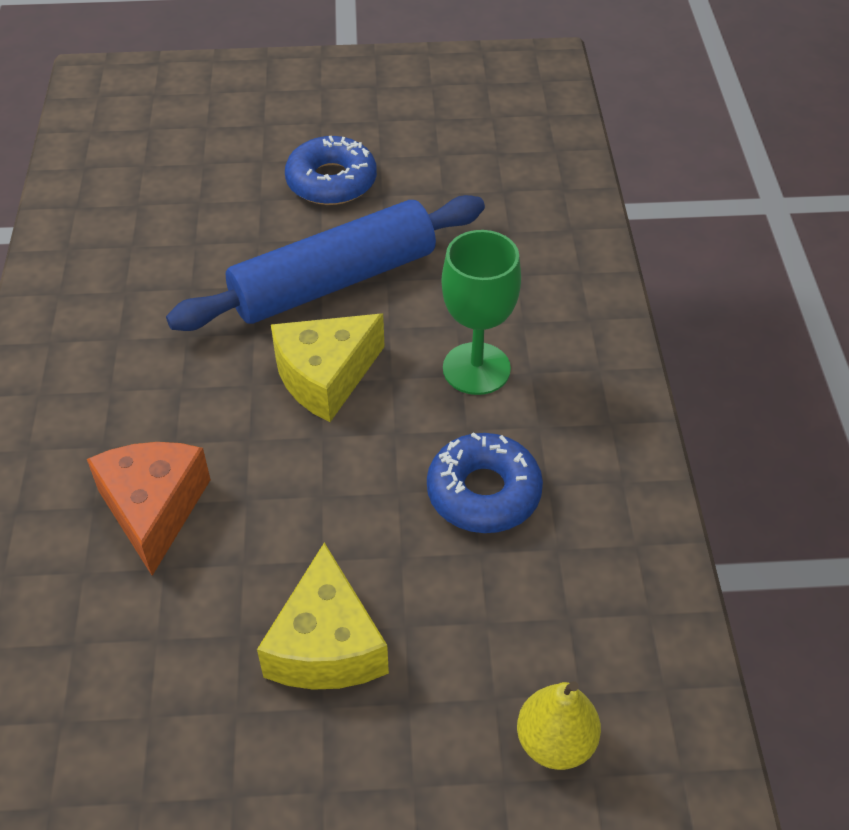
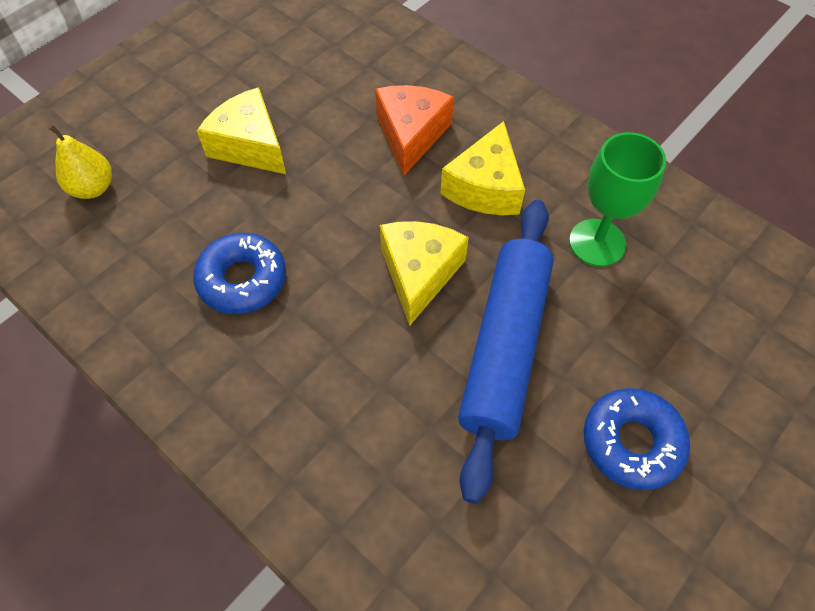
camera: 135 degrees right, 10 degrees up
(154, 509) = (411, 135): orange cheese -> orange cheese turned 120 degrees counterclockwise
(169, 401) = (485, 187): none -> yellow cheese
(476, 369) = (330, 362): green goblet -> green goblet (597, 242)

